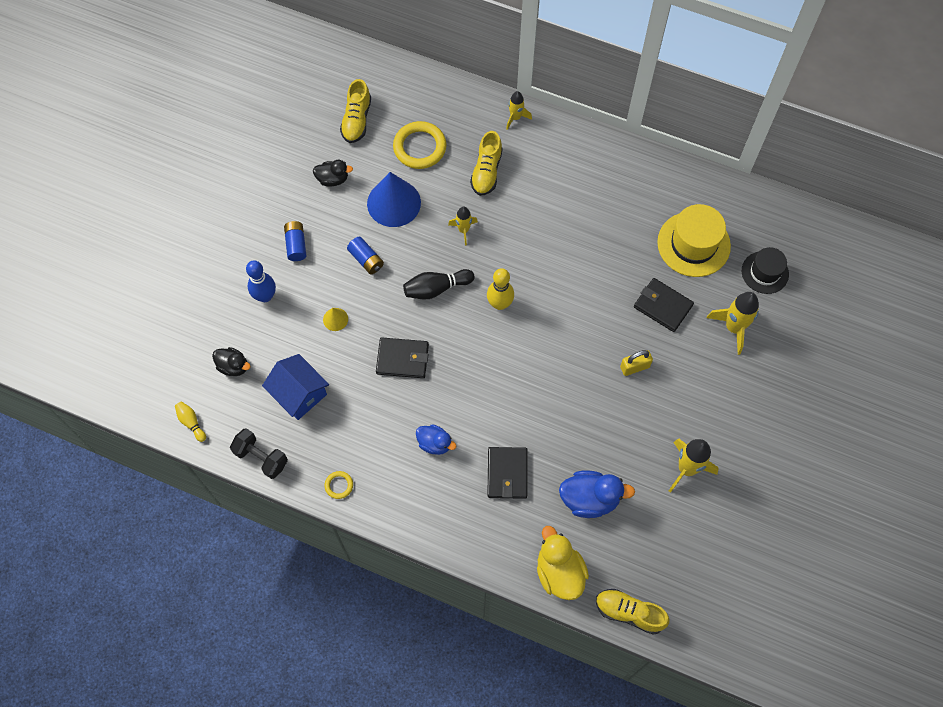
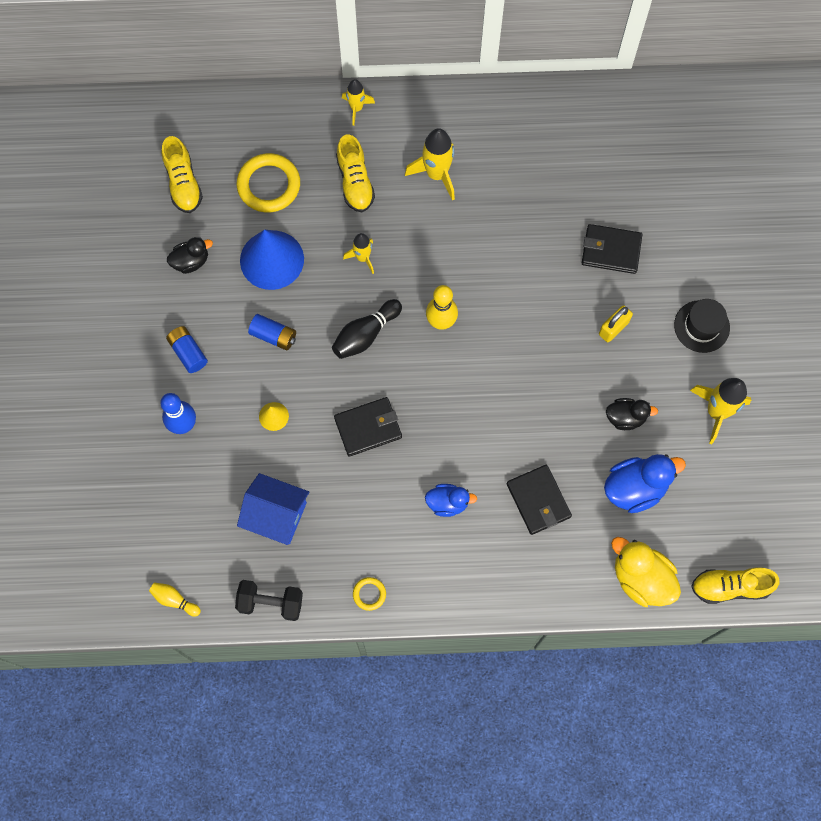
camera: 25 degrees left, 5 degrees up
(233, 366) = (189, 517): black duck -> black duck (625, 417)
(693, 244) = (610, 169): yellow hat -> none
(733, 327) = (693, 242): yellow rocket -> yellow rocket (436, 174)
(765, 272) = (697, 169): black hat -> black hat (701, 326)

